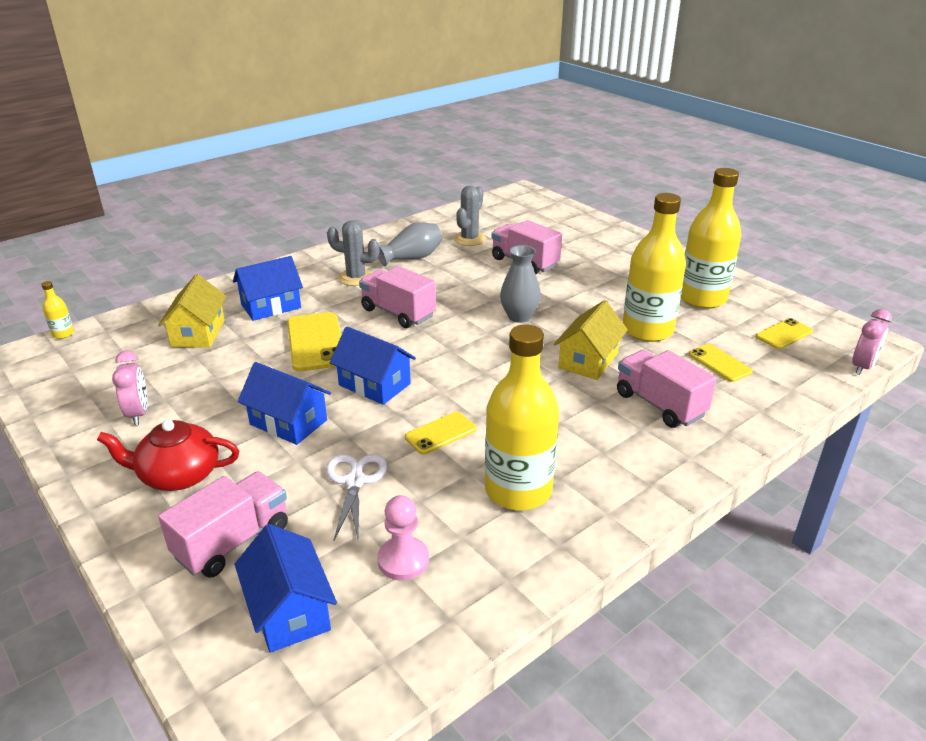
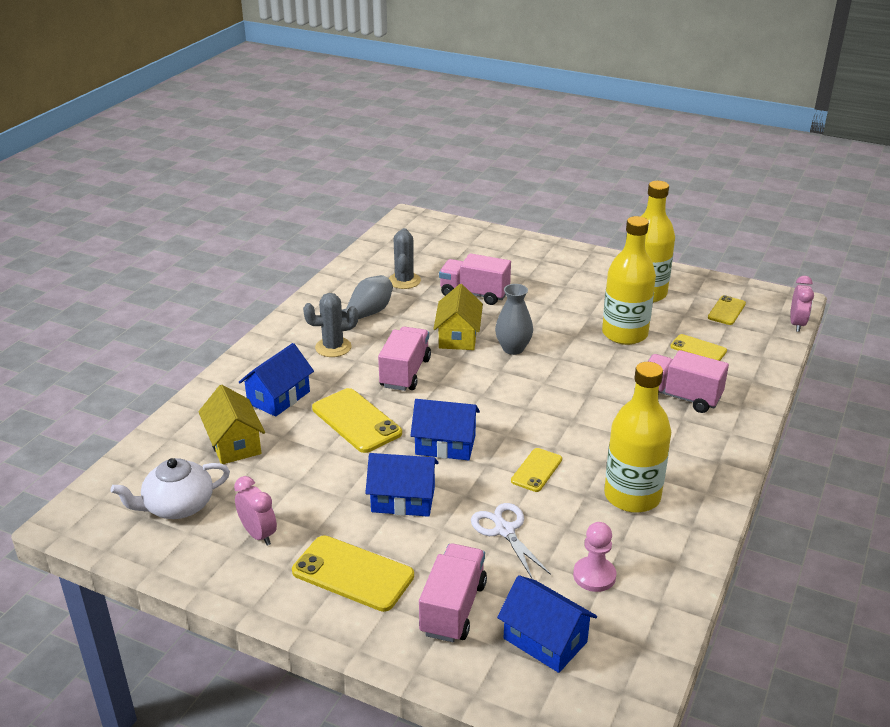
camera: 25 degrees left, 0 degrees up
(63, 334) = (92, 483): yellow bottle -> none
(103, 370) = (177, 506): none -> white teapot
(178, 475) = (353, 574): red teapot -> yellow phone
(398, 313) = (405, 373): pink truck -> pink truck turned 90 degrees clockwise
(588, 360) = (600, 374): yellow house -> yellow house (458, 336)

